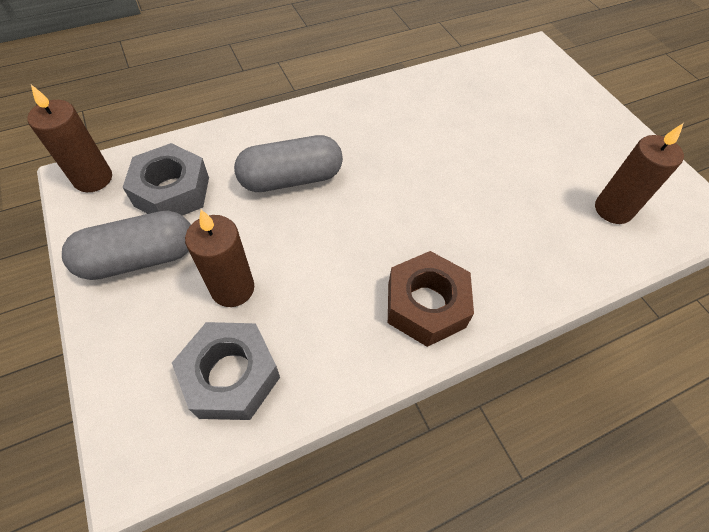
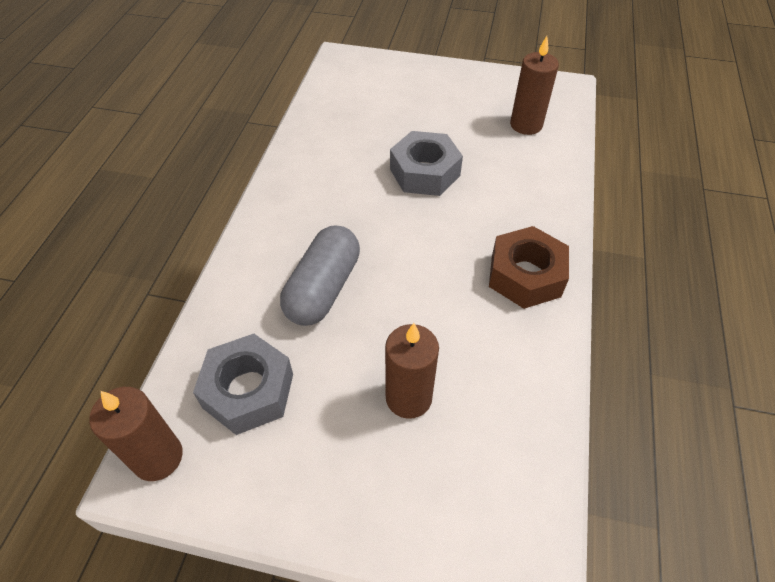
camera: 50 degrees left, 5 degrees down
(139, 258) = (309, 460): grey capsule -> none
(231, 376) = (497, 445): grey nut -> grey nut (424, 172)

